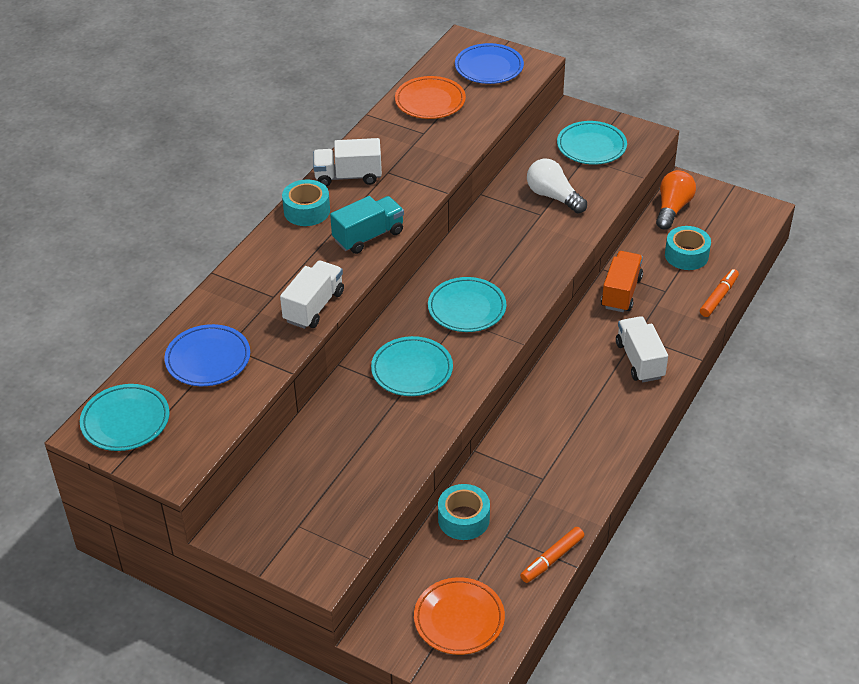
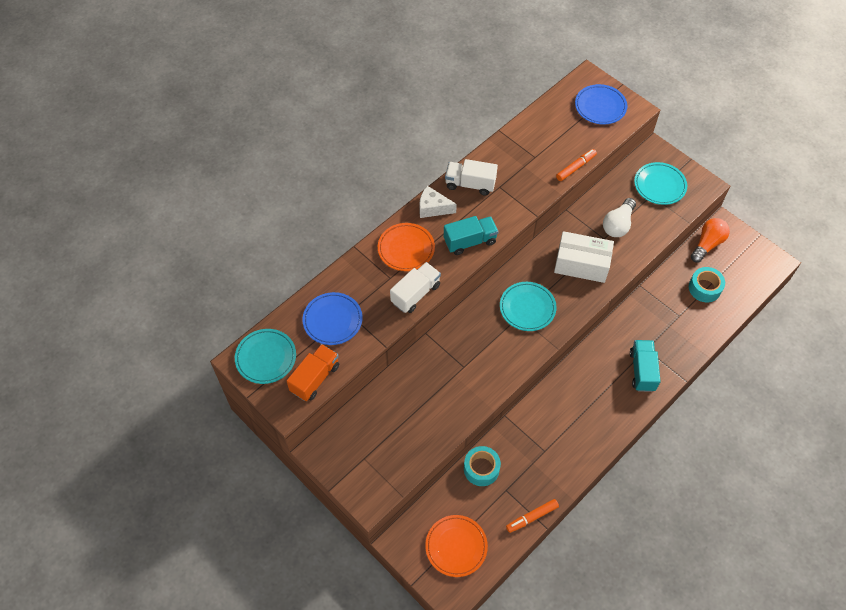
camera: 15 degrees right, 15 degrees up
(307, 211) = (433, 208): turquoise tape -> white cheese
(412, 370) = (474, 351): turquoise plate -> none
(430, 101) = (548, 129): orange plate -> orange plate (406, 249)
(521, 247) = (581, 264): none -> white box
(553, 196) = (618, 224): white light bulb -> white light bulb turned 120 degrees counterclockwise
(621, 292) = (646, 309): orange truck -> orange truck (315, 378)
(640, 360) = (642, 371): white truck -> turquoise truck
(718, 297) = (716, 331): orange marker -> orange marker (575, 167)

